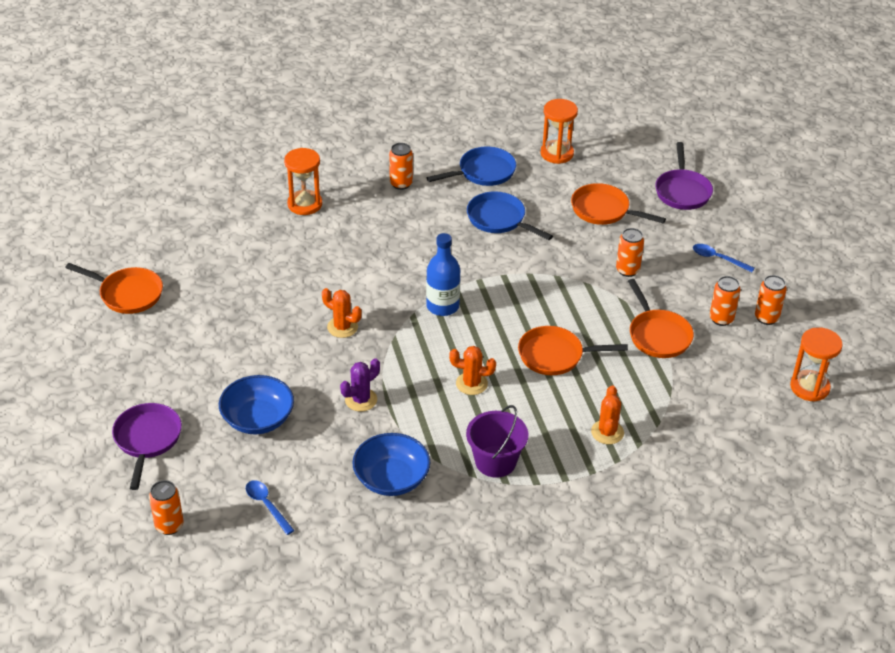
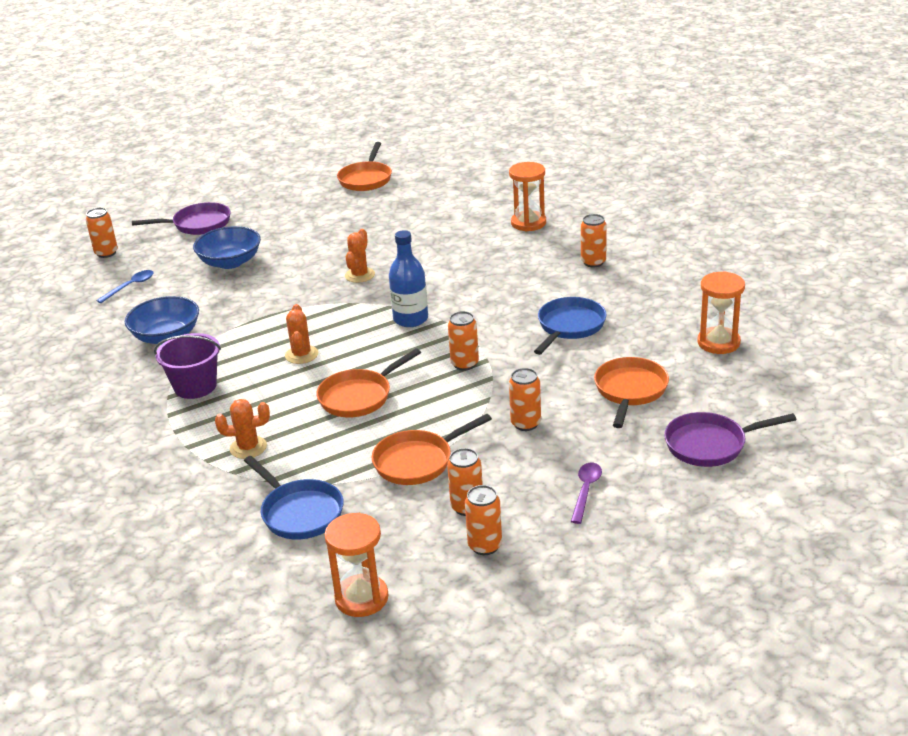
camera: 80 degrees right, 10 degrees down
(361, 400) = (264, 302): purple cactus -> none
(483, 172) = (647, 303): blue pan -> blue pan (299, 512)
(530, 287) = (464, 364): none -> orange can
(555, 355) = (359, 396): orange pan -> orange pan turned 120 degrees counterclockwise
(718, 258) = (586, 491): blue spoon -> purple spoon

